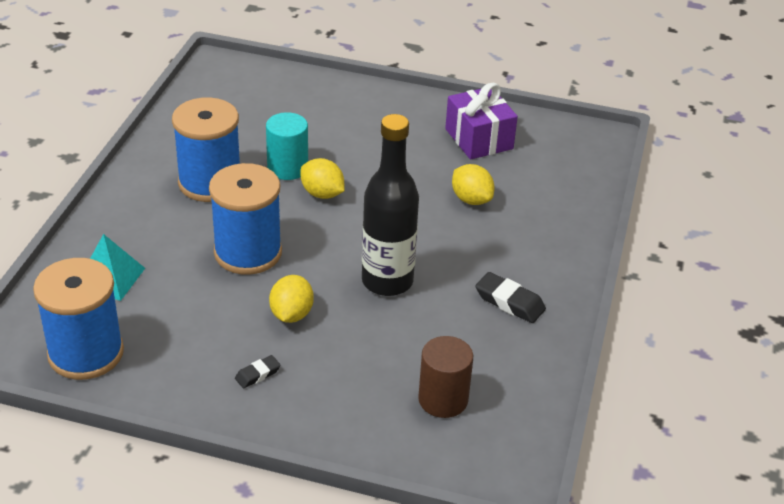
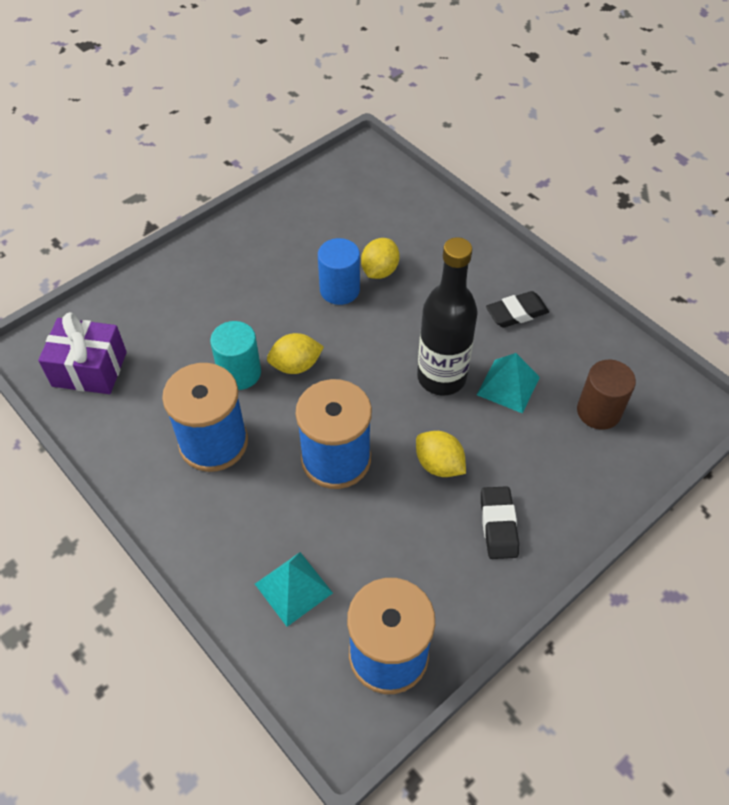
camera: 55 degrees left, 15 degrees up
(257, 374) = (498, 525): black eraser -> black eraser, size x1.68
(417, 327) = (508, 386): none -> turquoise pyramid
(426, 185) = (339, 290): none -> blue cylinder
(471, 199) = (379, 271): yellow lemon -> yellow lemon turned 60 degrees counterclockwise
(479, 139) = (306, 225): purple gift -> purple gift (89, 369)

